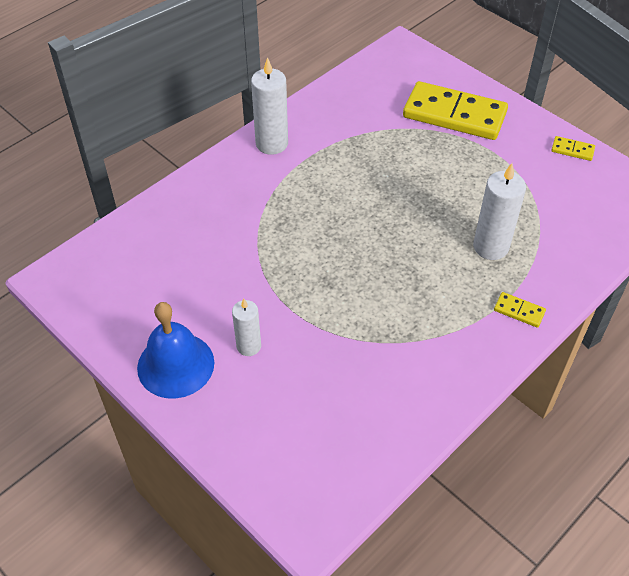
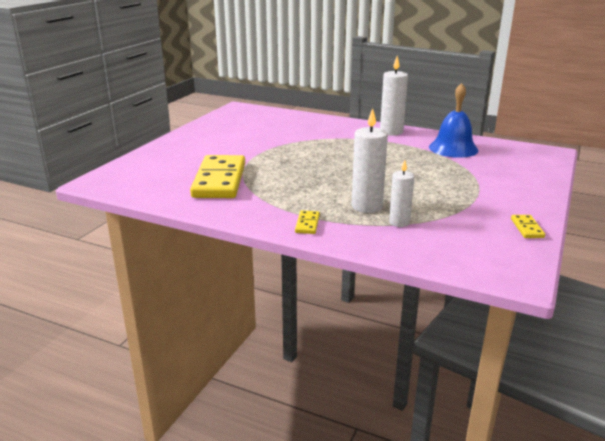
camera: 70 degrees right, 25 degrees down
(175, 365) = (196, 137): blue bell -> blue bell (453, 148)
(248, 346) = (219, 150): white candle -> white candle (399, 222)
(454, 115) = (500, 177): yellow domino -> yellow domino (219, 180)

